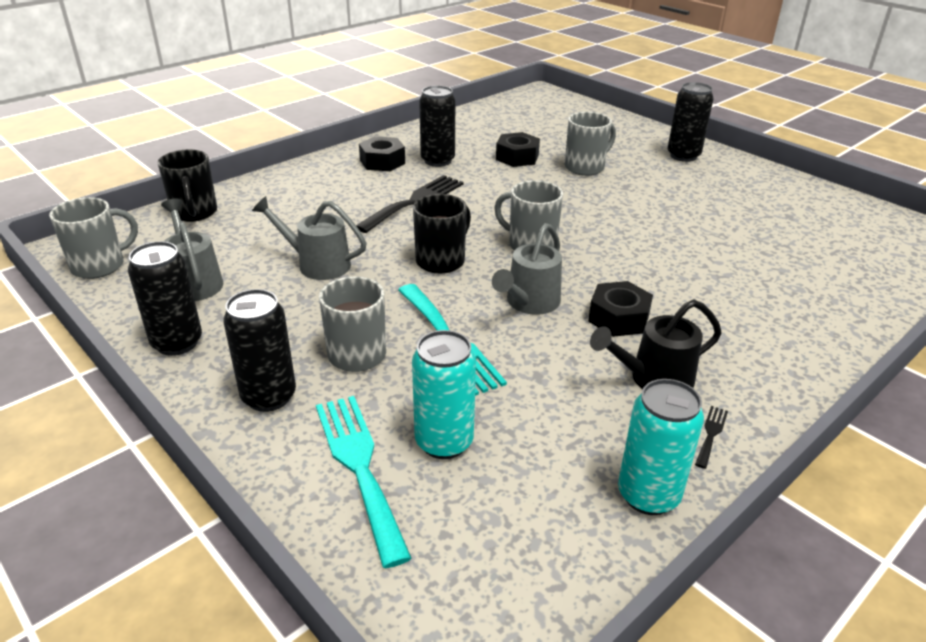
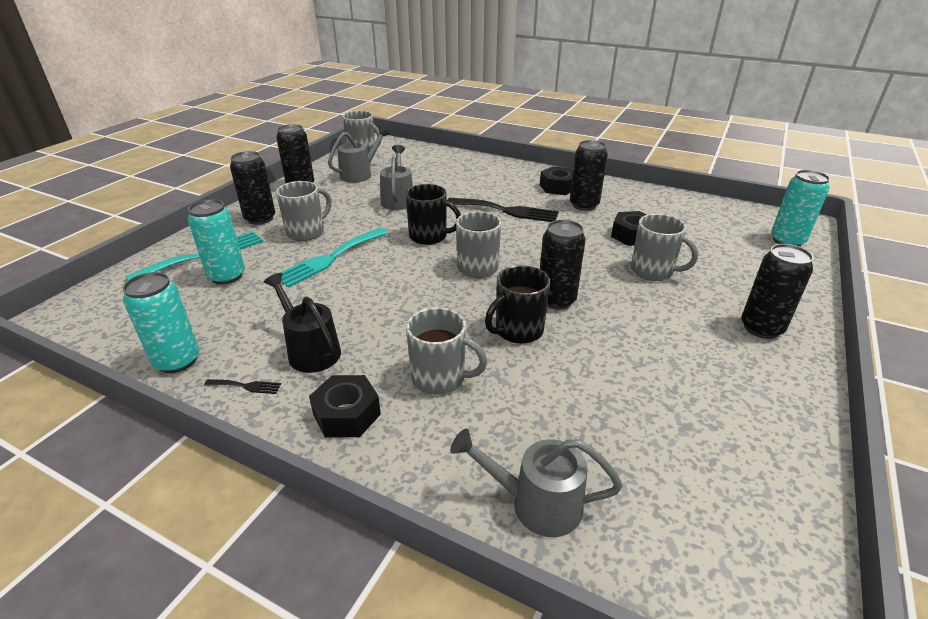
camera: 70 degrees right, 0 degrees up
(194, 213) = (433, 155): black mug -> black mug (518, 331)
(529, 303) = (391, 280): grey watering can -> grey watering can (535, 503)
(566, 107) = (787, 241): none -> turquoise can
(613, 220) = (556, 300): none -> black can
(618, 318) = (390, 323): black nut -> black nut (346, 414)
(719, 305) = (440, 378): none -> grey mug

